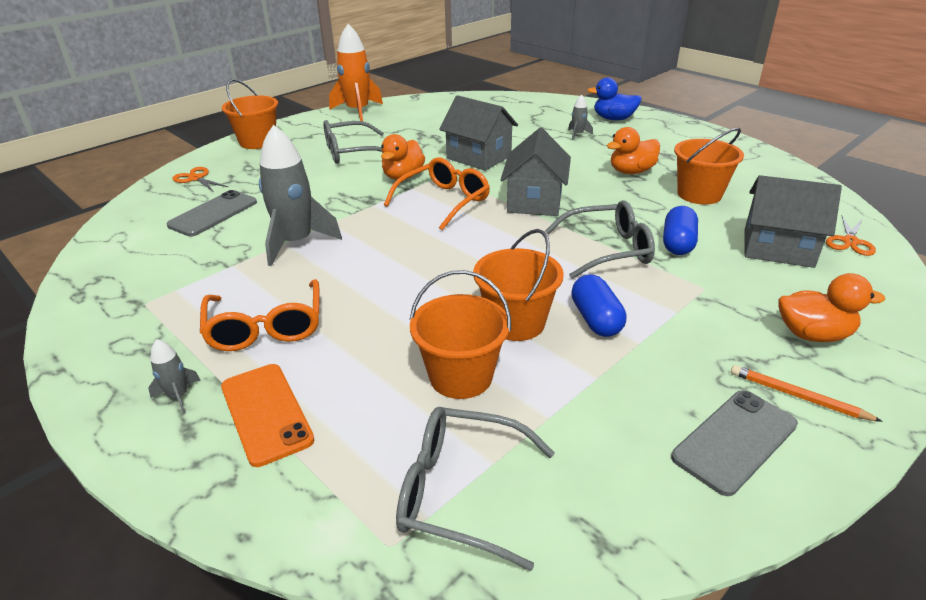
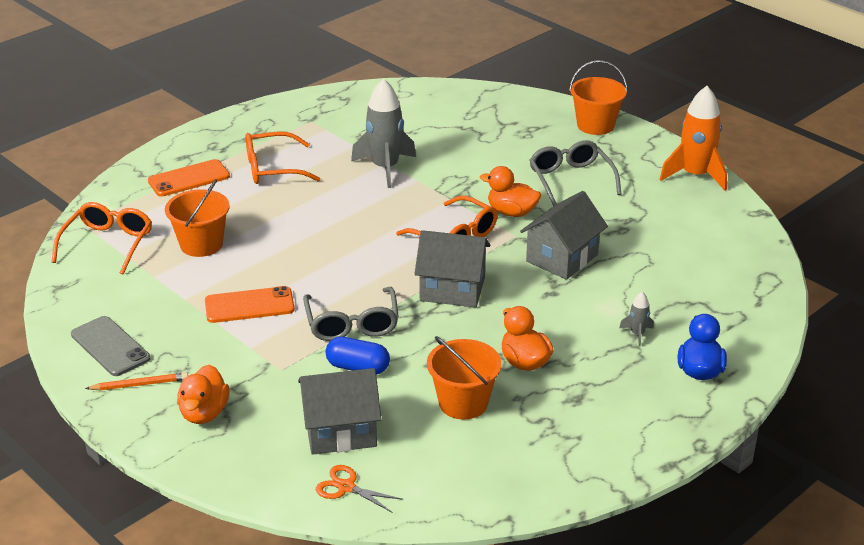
camera: 90 degrees right, 0 degrees up
(178, 396) = (211, 149): grey rocket -> none
(196, 178) = (507, 107): orange scissors -> none
(213, 214) = (438, 125): grey phone -> none
(460, 492) = (108, 244): grey glasses -> orange glasses
(516, 323) = (254, 268): orange bucket -> none
(595, 320) = (249, 305): blue capsule -> orange phone
(778, 248) = (340, 431): grey house -> grey house turned 60 degrees clockwise
(797, 396) = (140, 384): orange pencil -> orange pencil turned 45 degrees clockwise

